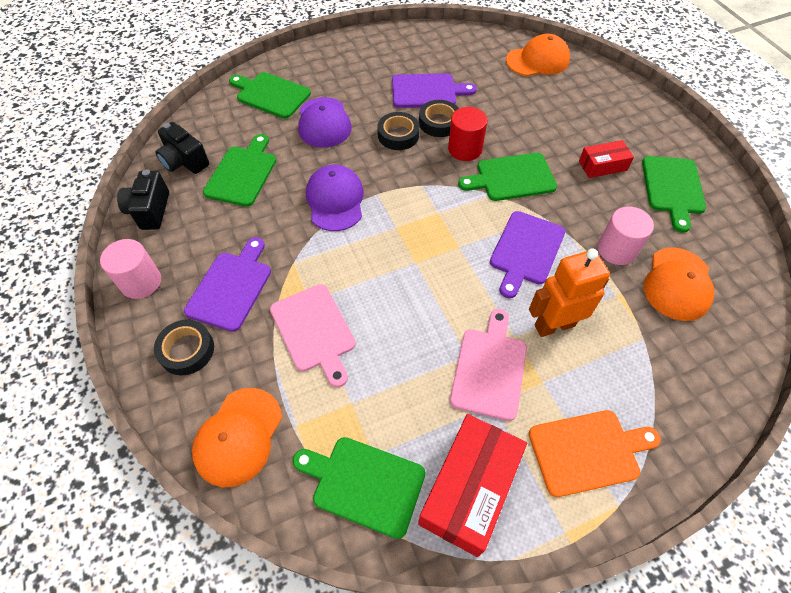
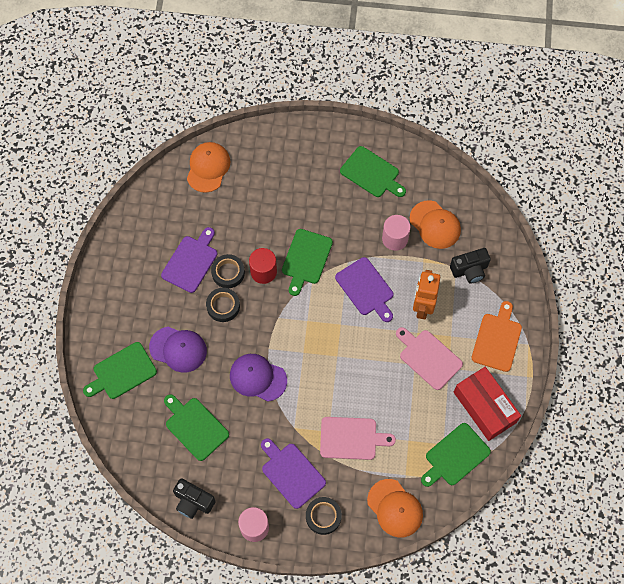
camera: 60 degrees left, 10 degrees up
(184, 161) = (158, 462): black camera -> black camera (469, 270)
(602, 166) = (330, 199): red box -> none

